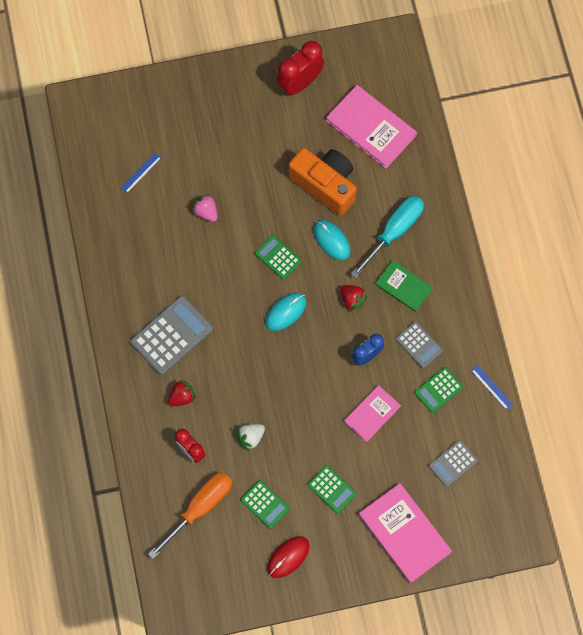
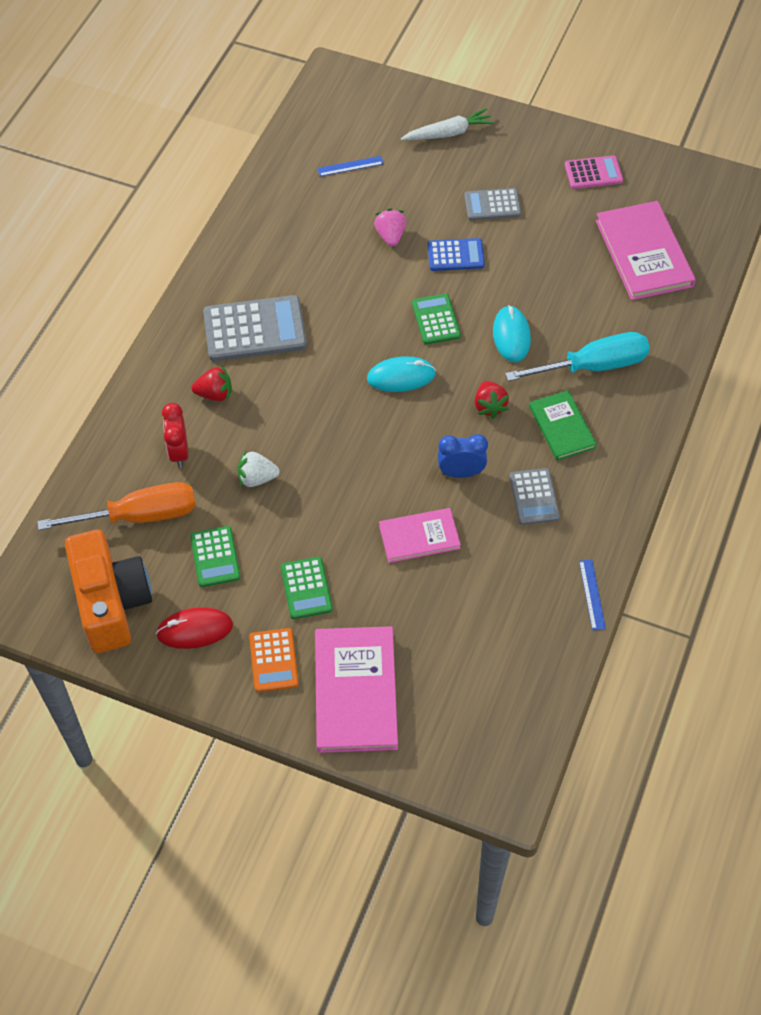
camera: 35 degrees right, 15 degrees down
(186, 106) = (449, 133): none -> white carrot
(257, 201) = (455, 255): none -> blue calculator
(300, 83) = (593, 173): red clock -> pink calculator
(325, 185) = (547, 279): orange camera -> orange camera (111, 603)
(346, 545) = (273, 660): none -> orange calculator
(438, 390) = (521, 558): green calculator -> none
(453, 463) = (478, 649): grey calculator -> grey calculator (492, 205)

